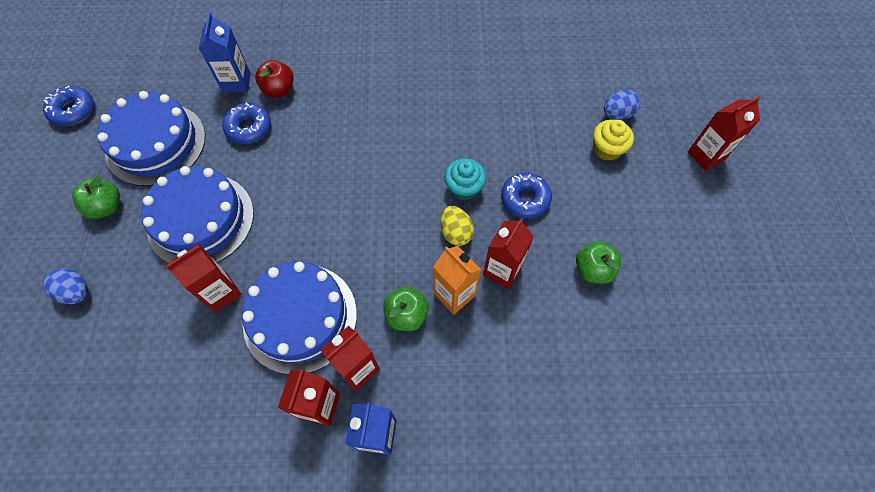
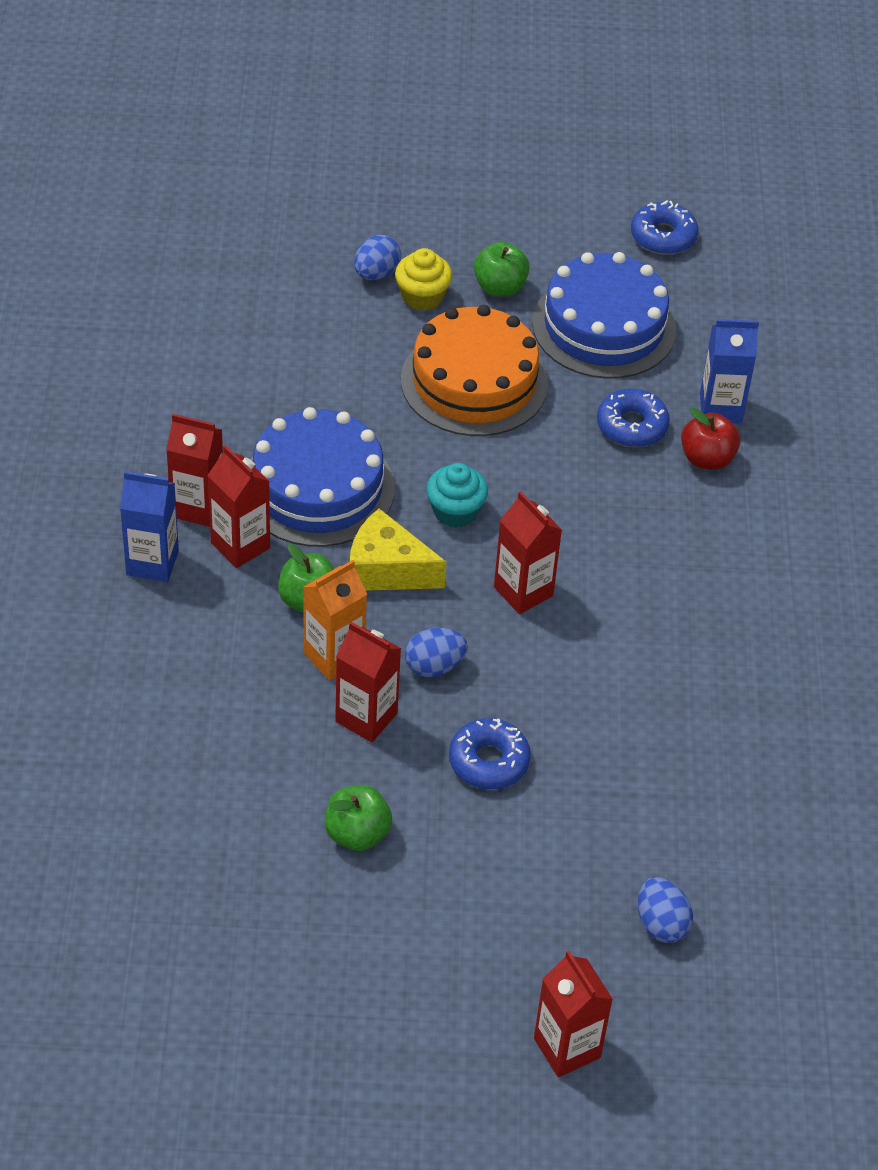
camera: 90 degrees right, 15 degrees down
(201, 220) = (474, 382): blue cake -> orange cake
(221, 292) = (362, 408): red carton -> red carton (523, 591)
(376, 266) = (387, 570): none -> yellow cheese
(456, 232) = (434, 666): yellow egg -> blue egg
(464, 188) = (513, 683): turquoise cupcake -> turquoise cupcake (455, 511)
(607, 149) = (584, 893): yellow cupcake -> yellow cupcake (422, 296)

